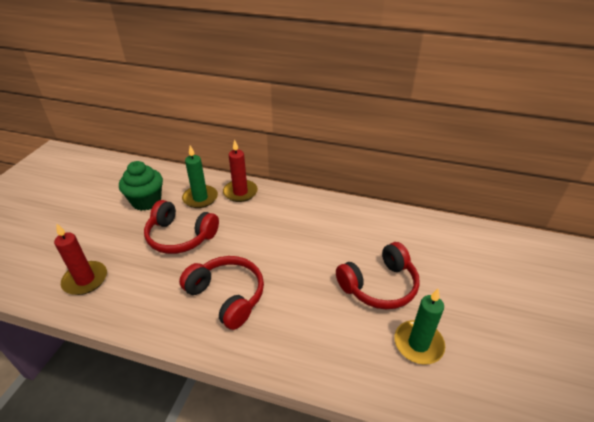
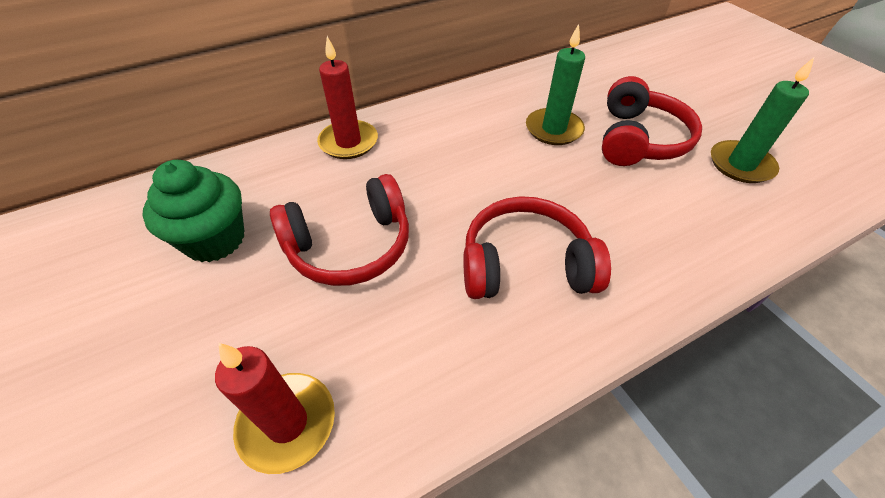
camera: 45 degrees left, 10 degrees up
(200, 198) = (301, 182): green candle -> green candle (553, 129)

